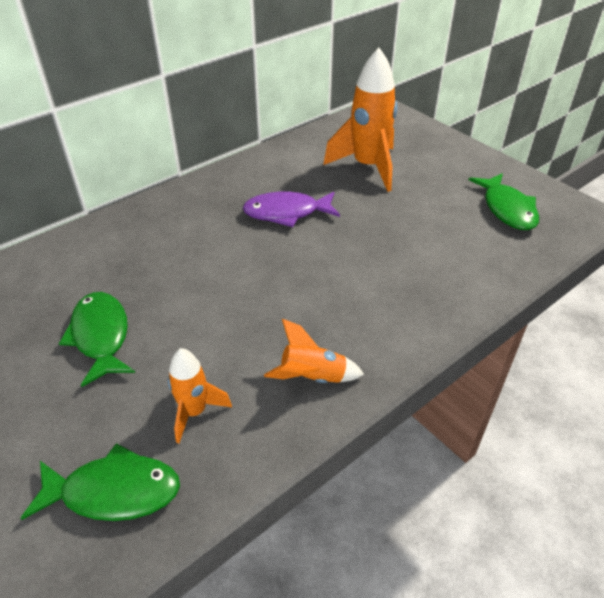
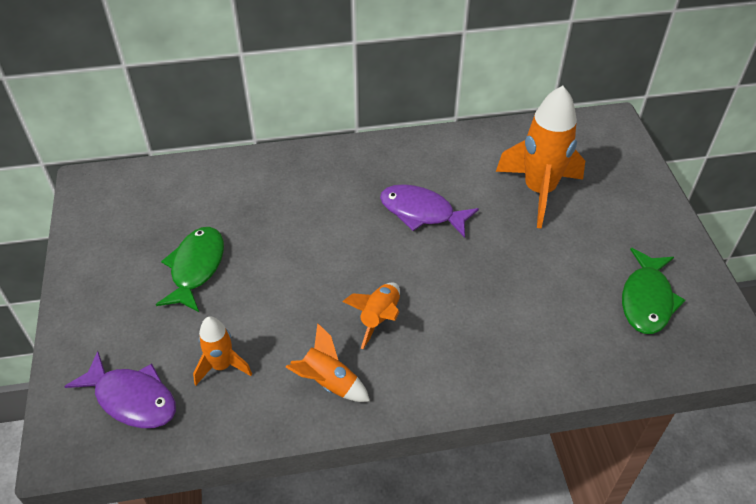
camera: 30 degrees right, 5 degrees up
(114, 491) = (132, 399): green fish -> purple fish
(316, 305) = (379, 318): none -> orange rocket

